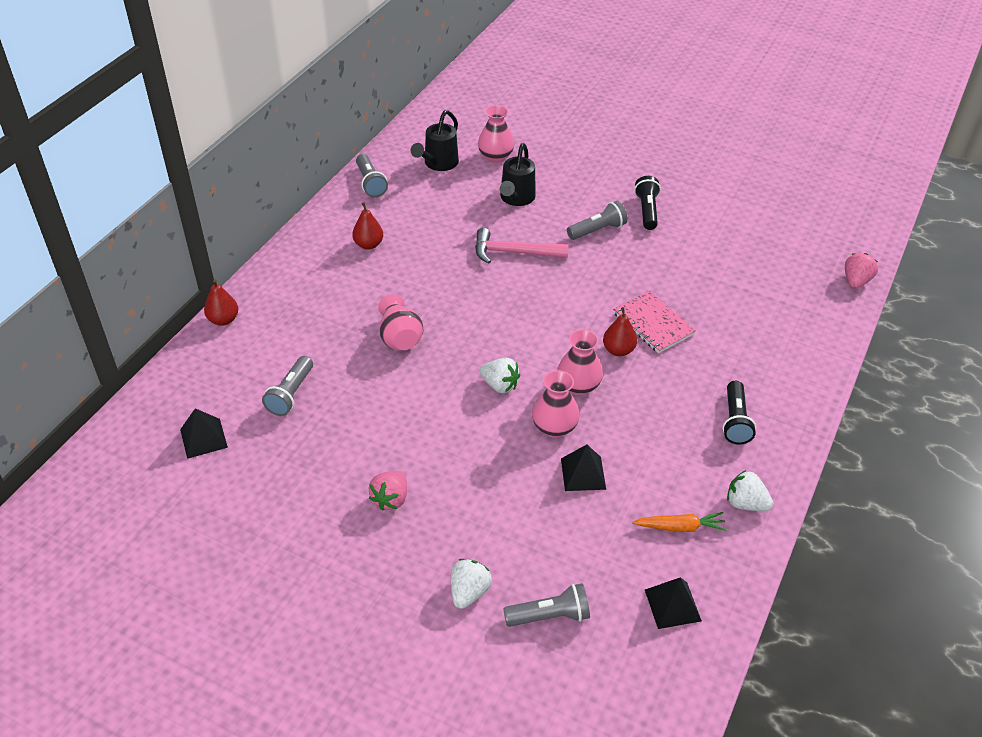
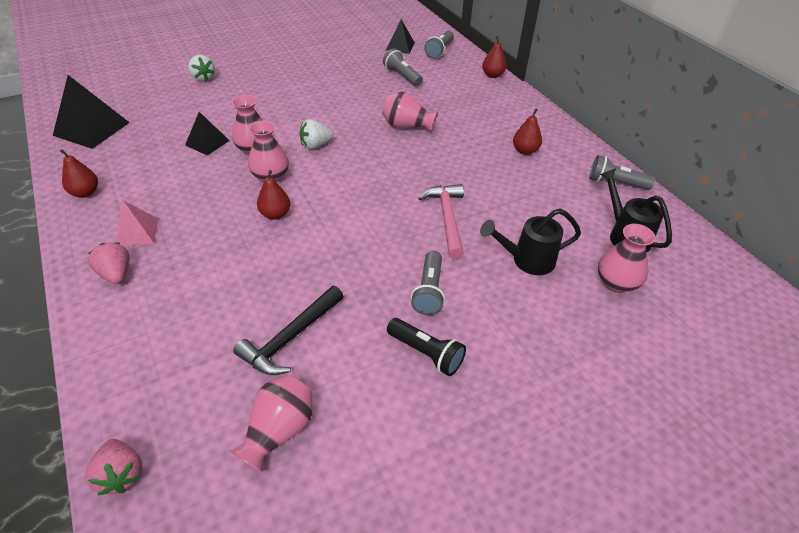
camera: 125 degrees right, 0 degrees up
(390, 499) = (288, 78): pink strawberry -> pink strawberry (116, 274)
(514, 252) = (447, 218): pink hammer -> pink hammer turned 45 degrees counterclockwise
(516, 198) = (527, 260): black watering can -> black watering can turned 60 degrees counterclockwise
(550, 616) = (154, 92): grey flashlight -> grey flashlight (439, 51)
(653, 324) = (276, 251): pink notebook -> none
(672, 605) = (91, 129): black pyramid -> black pyramid, size x1.69
(680, 527) = (119, 157): orange carrot -> none
(708, 270) = (290, 338): none -> black hammer
(735, 421) = (137, 232): black flashlight -> pink pyramid
(745, 503) = (85, 193): white strawberry -> red pear
(762, 240) = (279, 431): none -> pink vase

